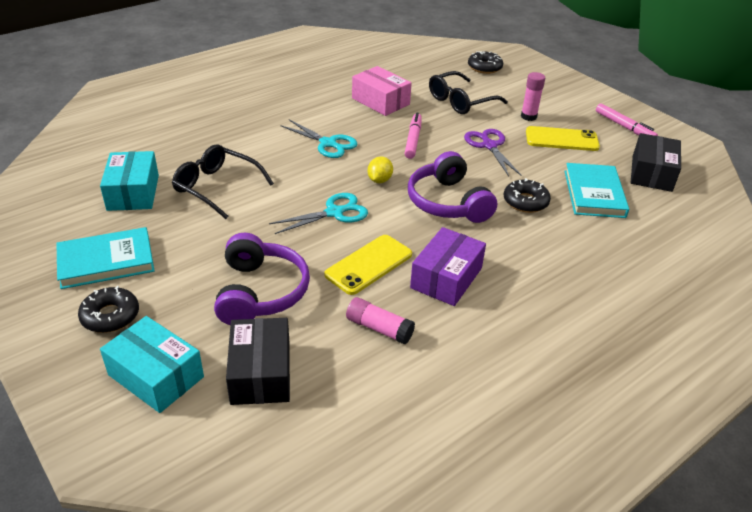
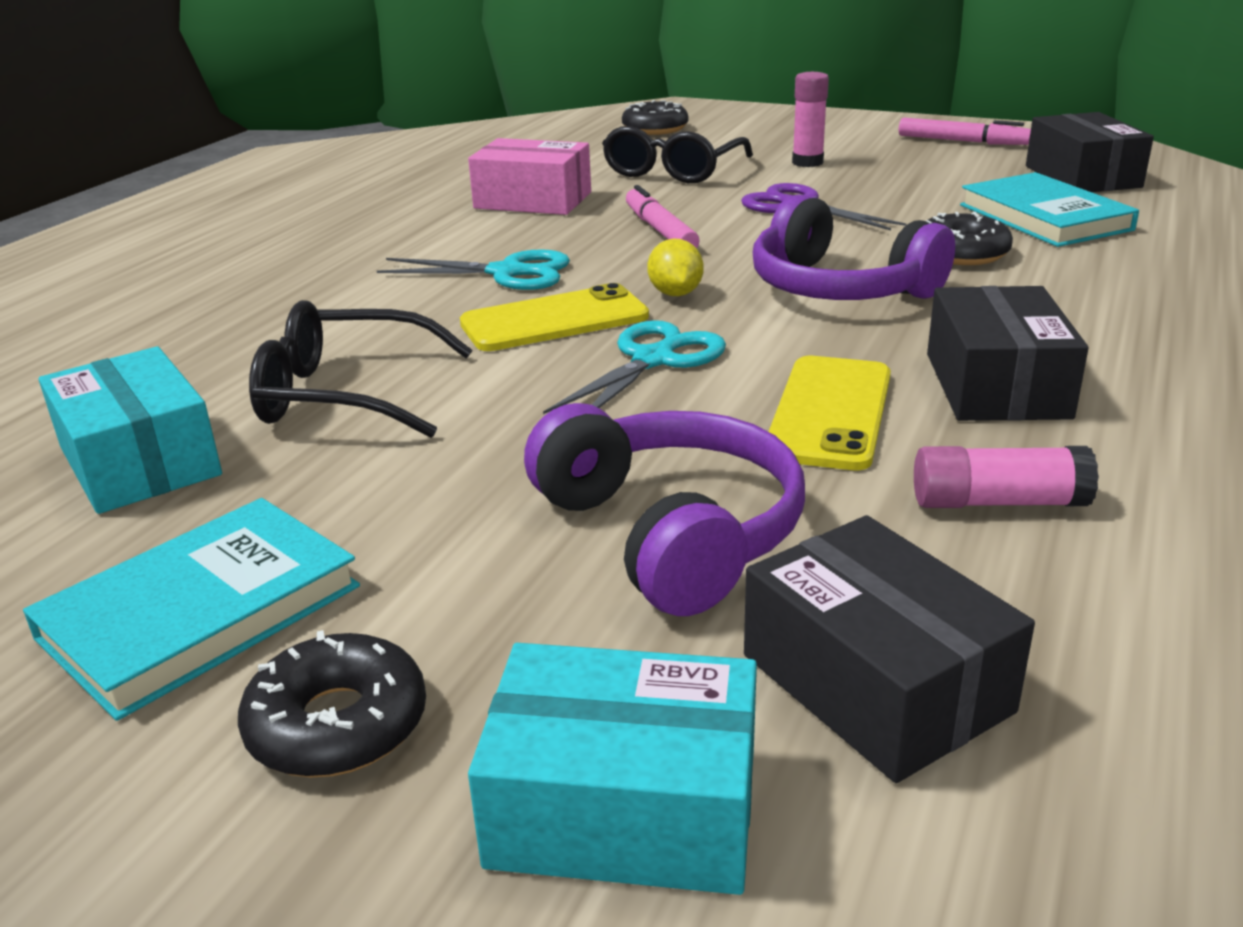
camera: 25 degrees left, 10 degrees down
(446, 278) = (996, 385): purple box -> black box
(561, 139) = (897, 174): yellow phone -> yellow phone (554, 320)

